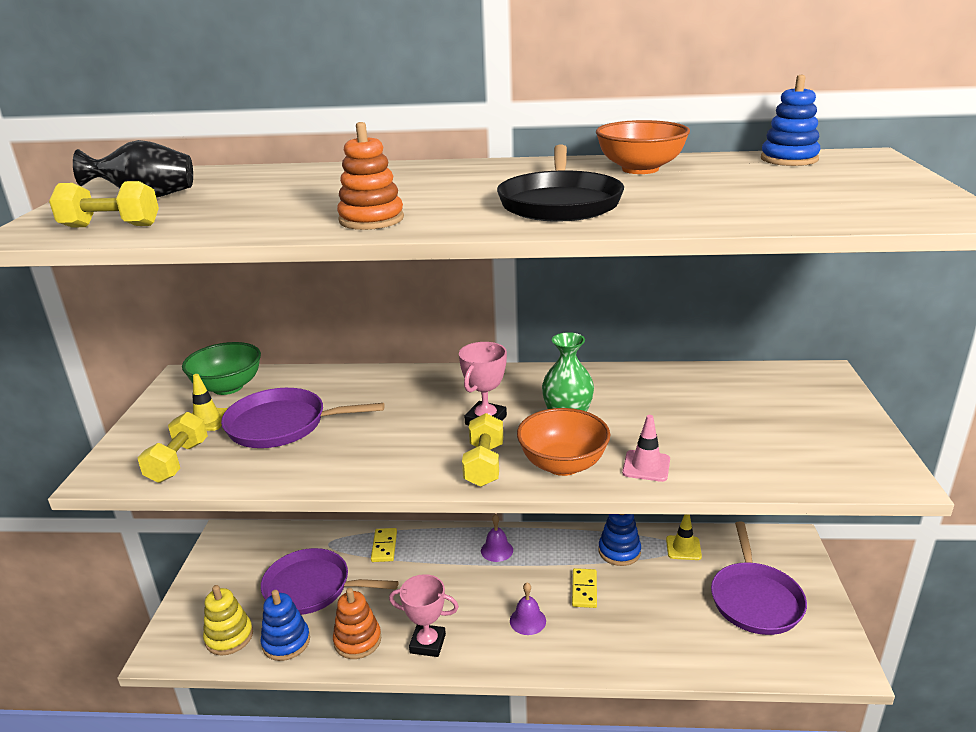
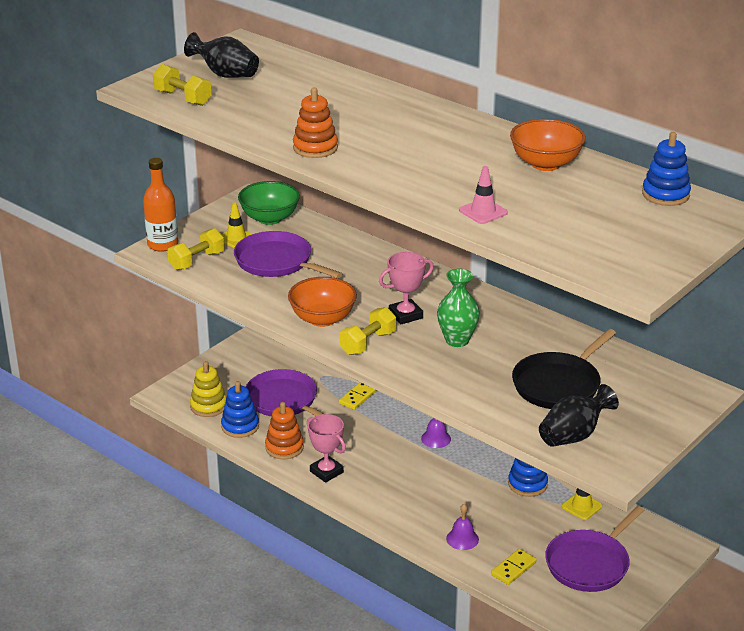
camera: 35 degrees right, 5 degrees up
(113, 461) = (162, 245): none -> orange bottle
(527, 620) = (407, 492): purple bell -> purple bell (462, 539)
(560, 203) = (436, 176): black pan -> black pan (558, 385)
(563, 464) = (415, 365): orange bowl -> orange bowl (322, 319)
(584, 590) = (469, 494): yellow domino -> yellow domino (513, 568)
(646, 466) = (466, 390): pink traffic cone -> pink traffic cone (483, 212)
(804, 461) = (573, 435): none -> black vase

